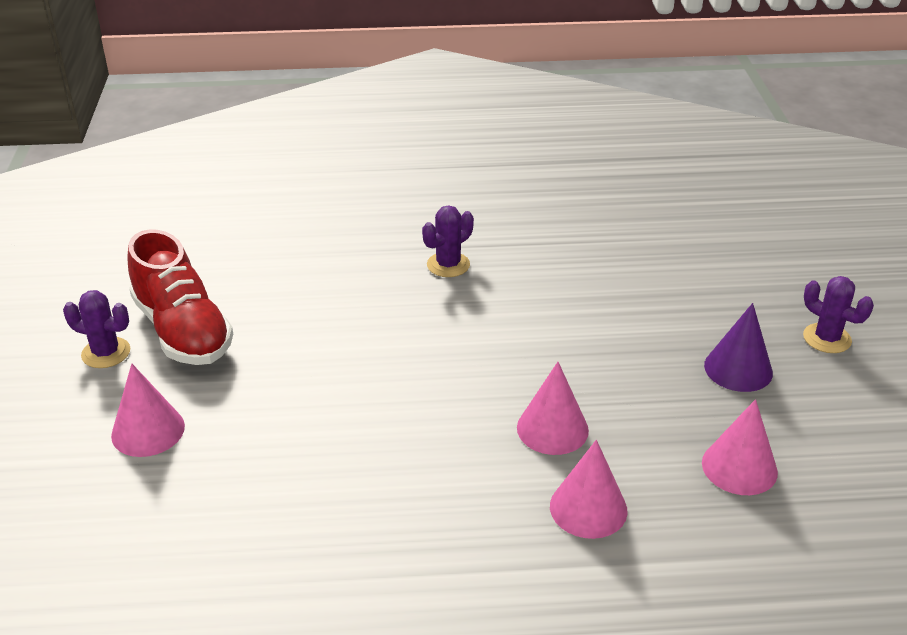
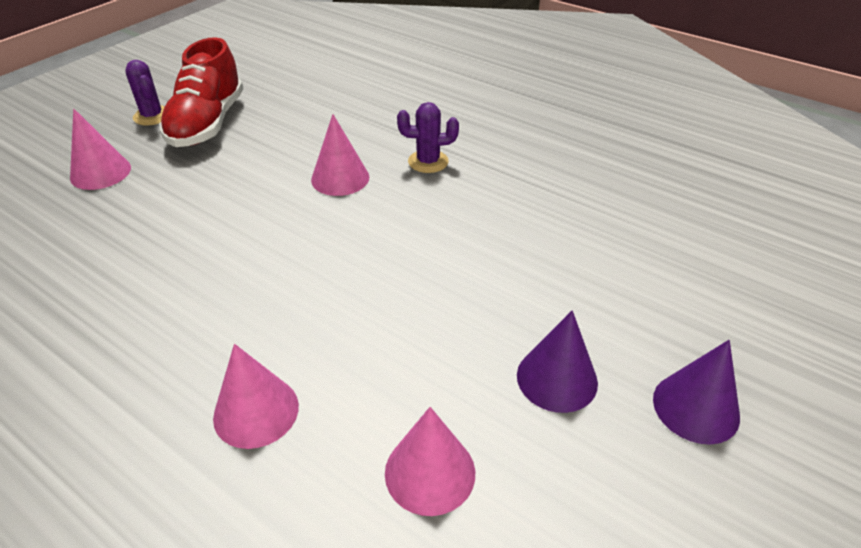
camera: 40 degrees right, 5 degrees up
(552, 429) = (325, 327): pink cone -> pink cone (340, 178)
(827, 338) = (696, 407): purple cactus -> purple cone

